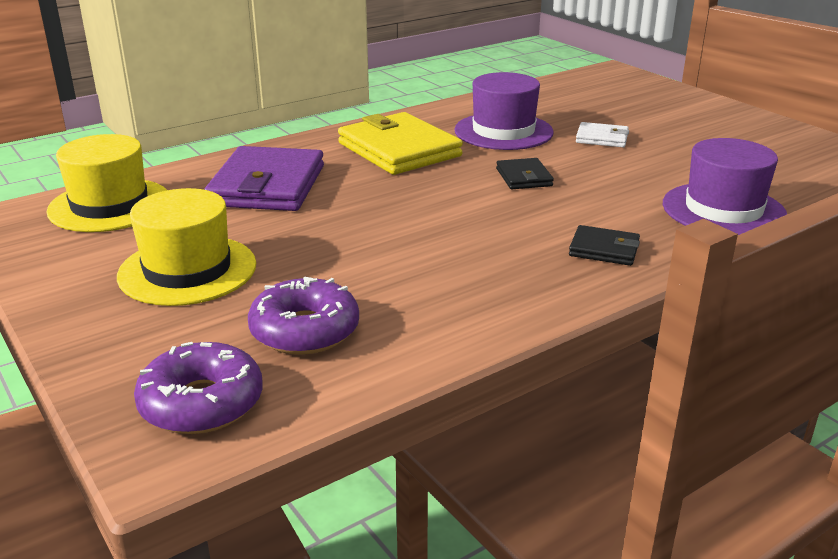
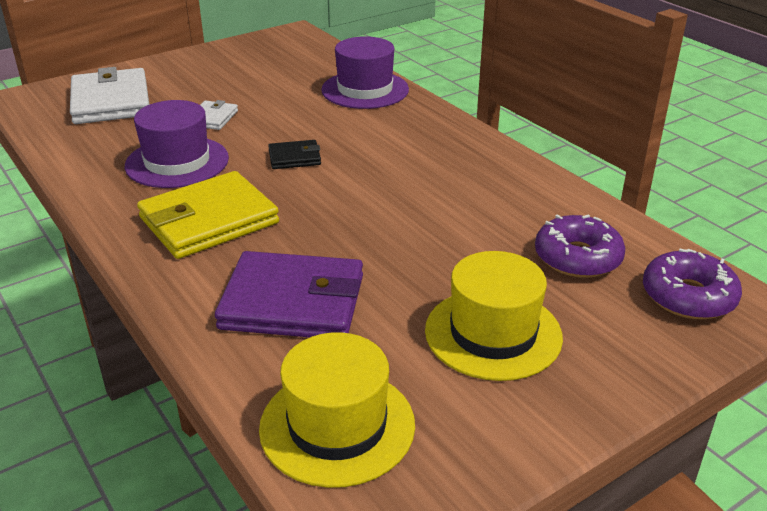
camera: 90 degrees left, 5 degrees up
(604, 249) = (430, 135): black wallet -> none
(619, 98) = (111, 102): none -> white wallet

